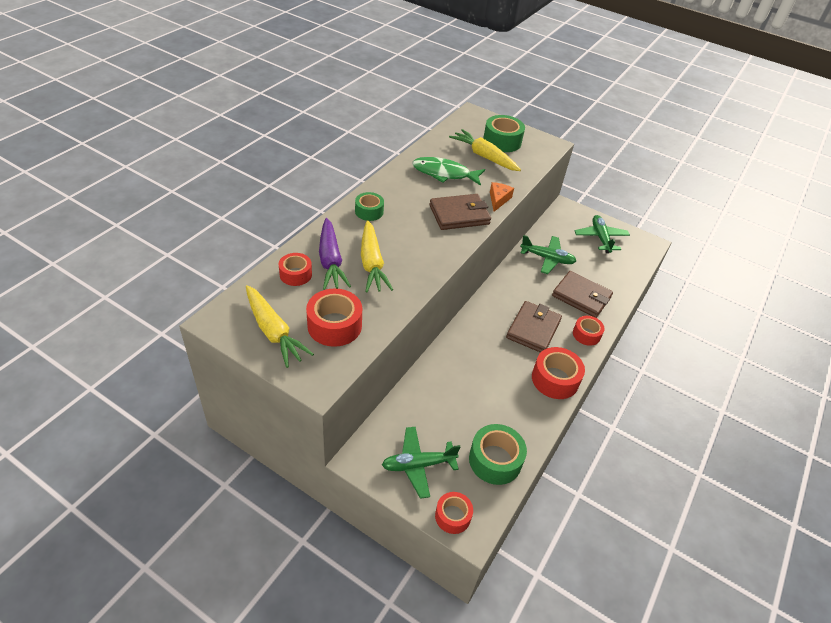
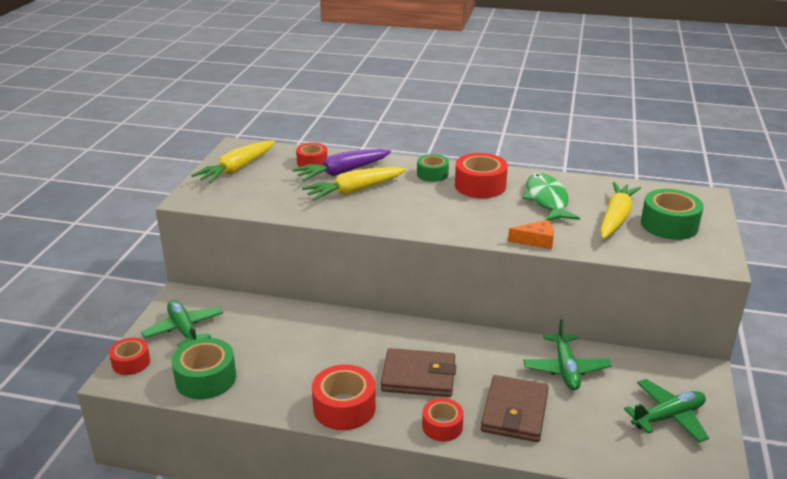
camera: 75 degrees right, 15 degrees down
(334, 325) = (259, 191): red tape -> red tape (480, 185)
(459, 215) = (478, 221): brown wallet -> none

